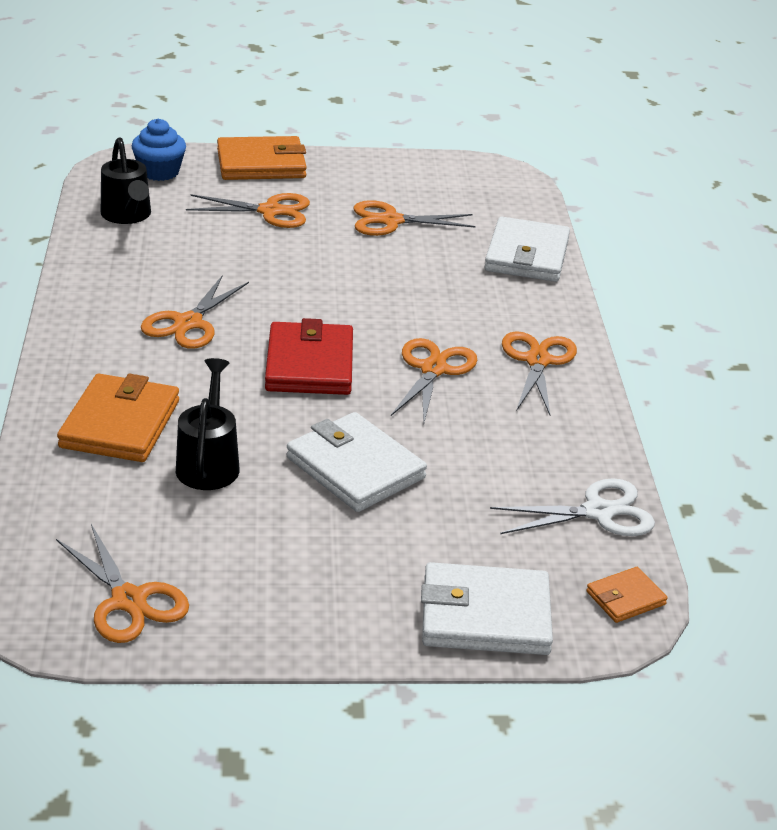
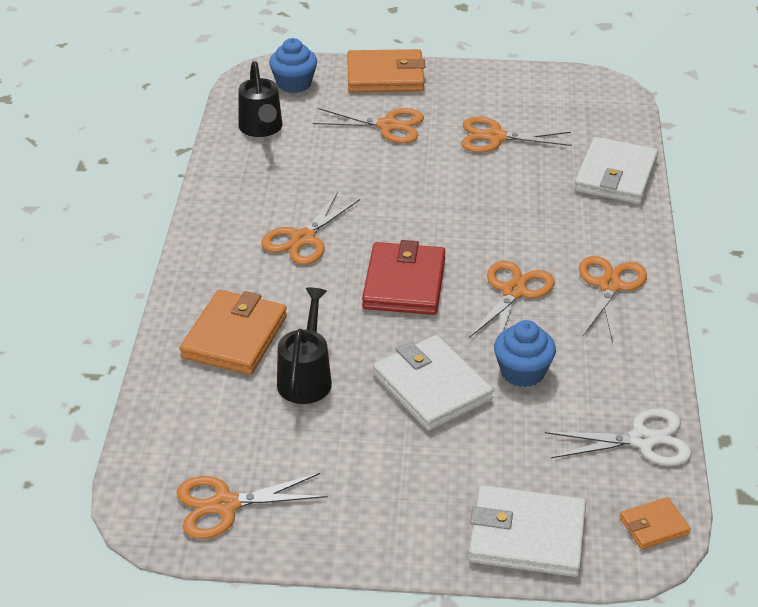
camera: 10 degrees right, 5 degrees up
(129, 600) = (225, 505): orange scissors -> orange scissors turned 105 degrees clockwise
(455, 449) = (522, 372): none -> blue cupcake

